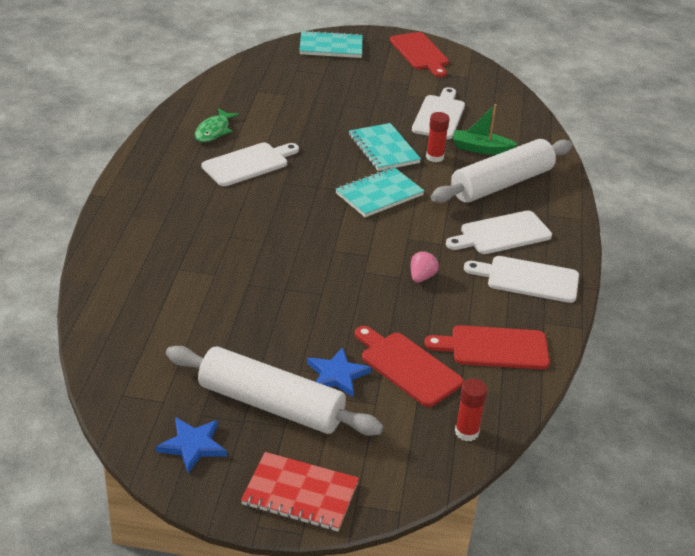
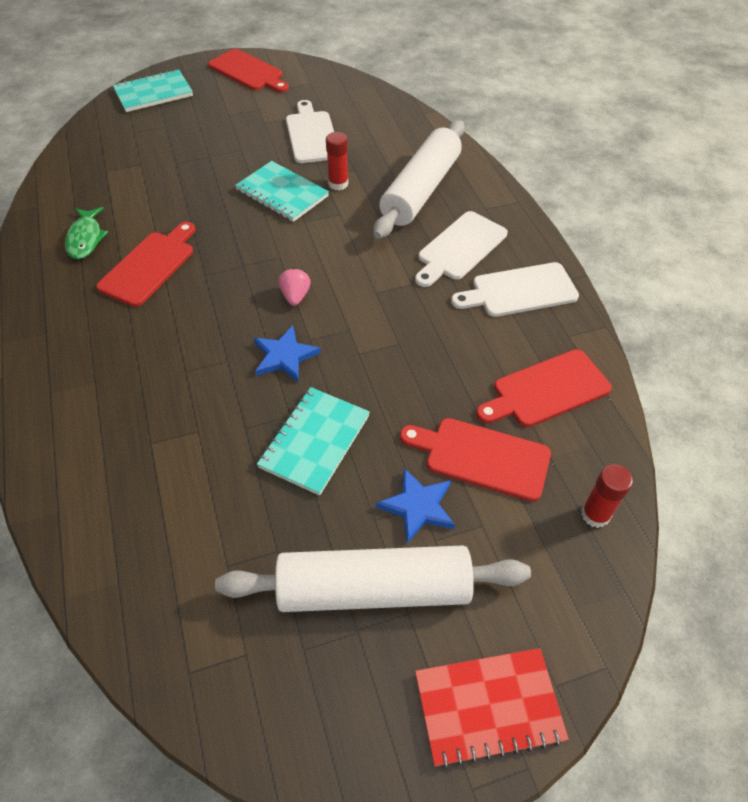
camera: 25 degrees left, 15 degrees up
(192, 445) = (321, 705): blue star -> blue star (284, 356)
(248, 164) = (150, 266): white cutting board -> red cutting board
(379, 194) = (312, 249): turquoise notebook -> turquoise notebook (315, 441)
(421, 277) = (420, 334): pink strawberry -> pink strawberry (295, 296)
(481, 149) = (375, 158): green boat -> none

